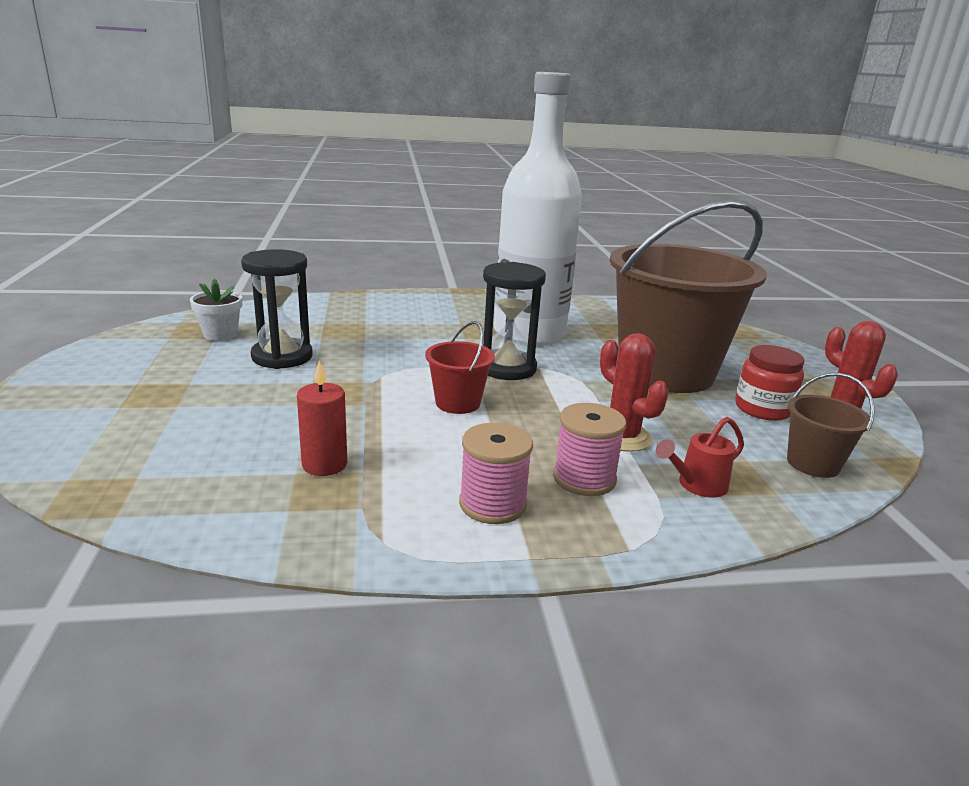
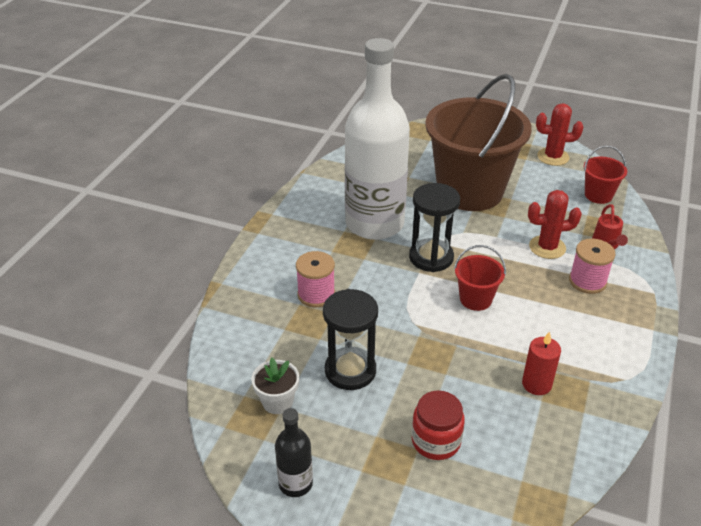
camera: 60 degrees left, 15 degrees up
(112, 357) = (295, 483): none -> black bottle
(492, 504) = (602, 326): pink spool -> pink spool (316, 294)
(763, 409) = (534, 179): red jar -> red jar (436, 441)
(813, 464) = (598, 195): brown bucket -> red bucket

